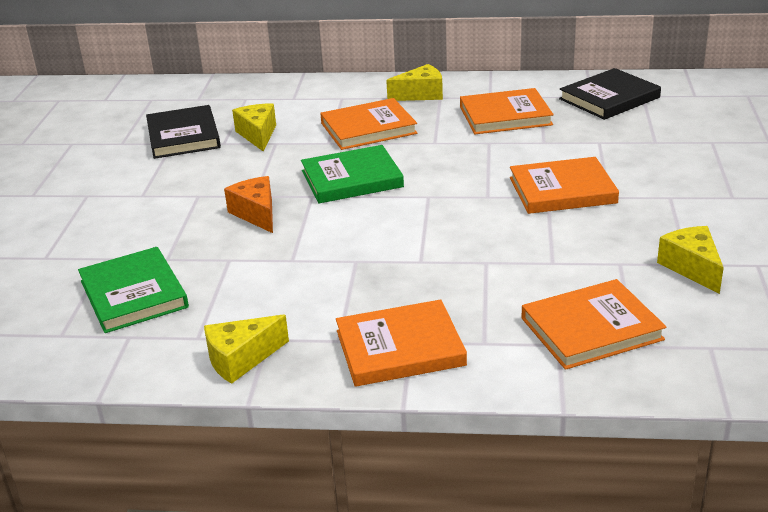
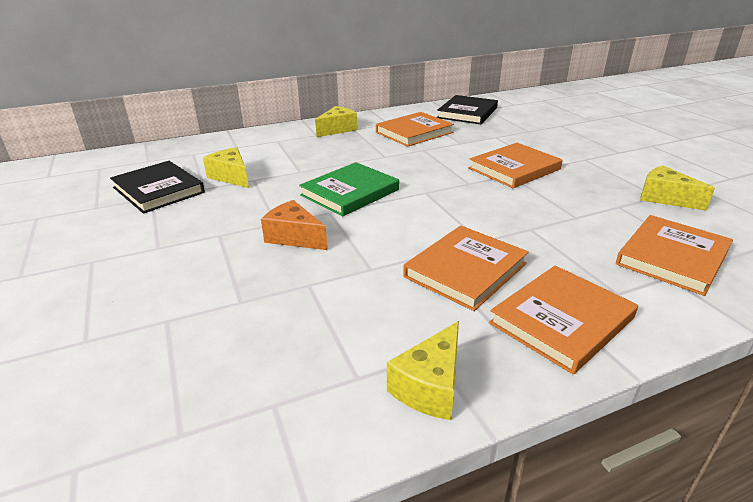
camera: 30 degrees left, 0 degrees up
(134, 294) = (236, 350): green book -> none
(368, 128) = (322, 156): orange book -> orange book (465, 270)

